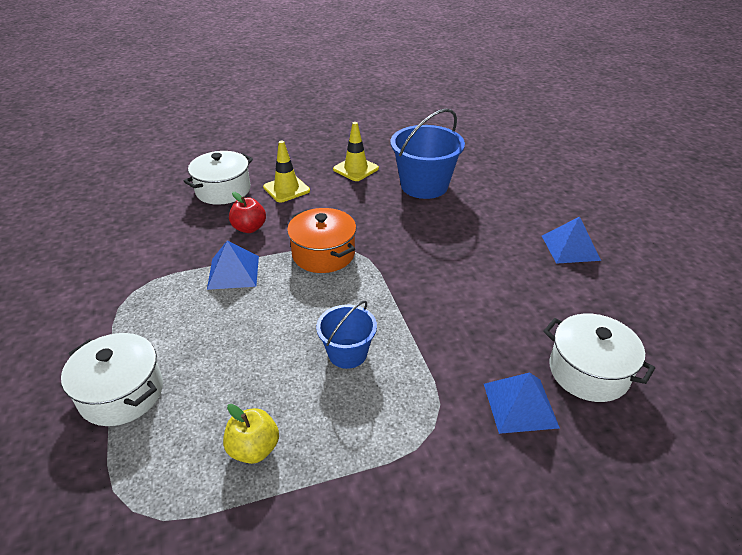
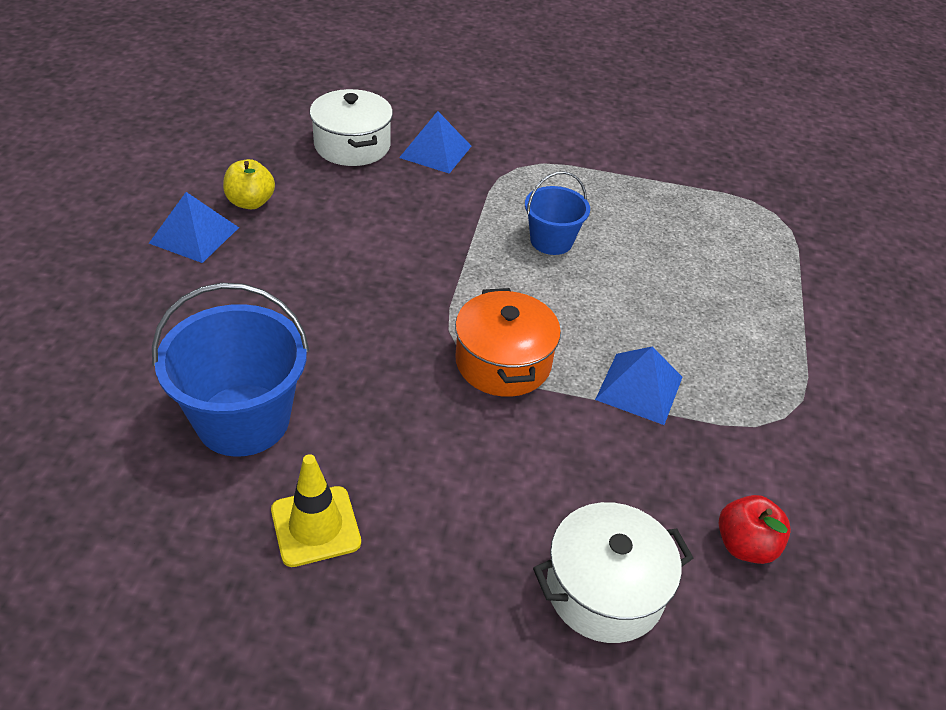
camera: 155 degrees left, 5 degrees up
(122, 393) = (789, 296): white pot -> none
(249, 228) = (589, 461): red apple -> red apple (745, 545)
(254, 449) = (671, 210): yellow apple -> yellow apple (250, 202)
(286, 189) = (482, 531): yellow traffic cone -> none

